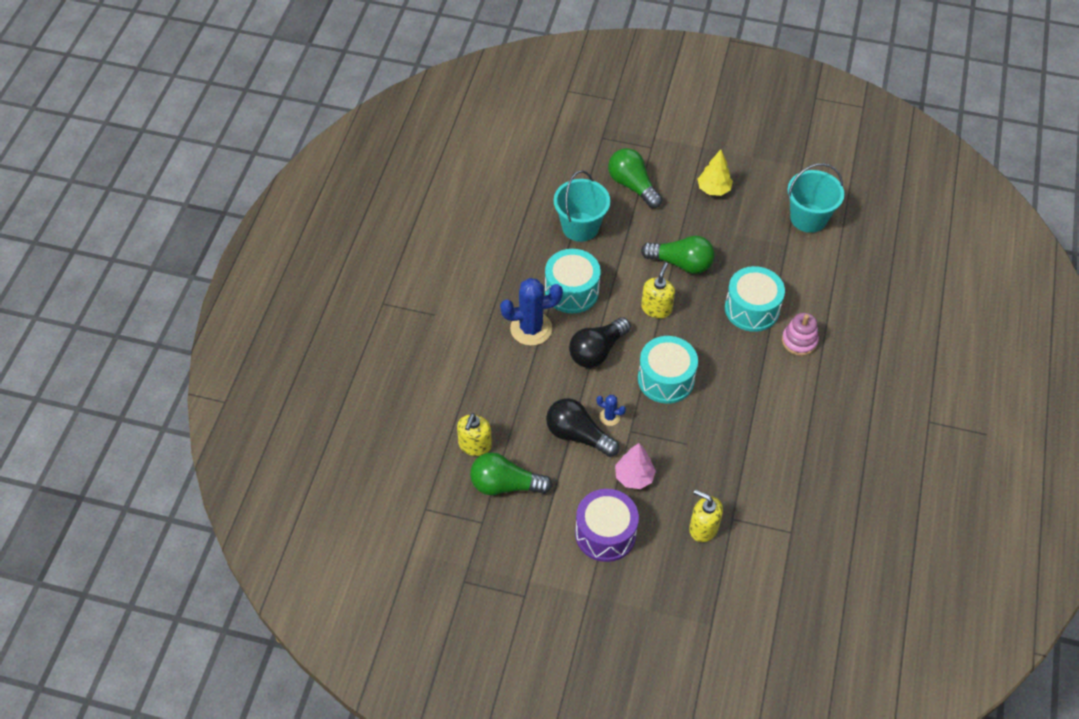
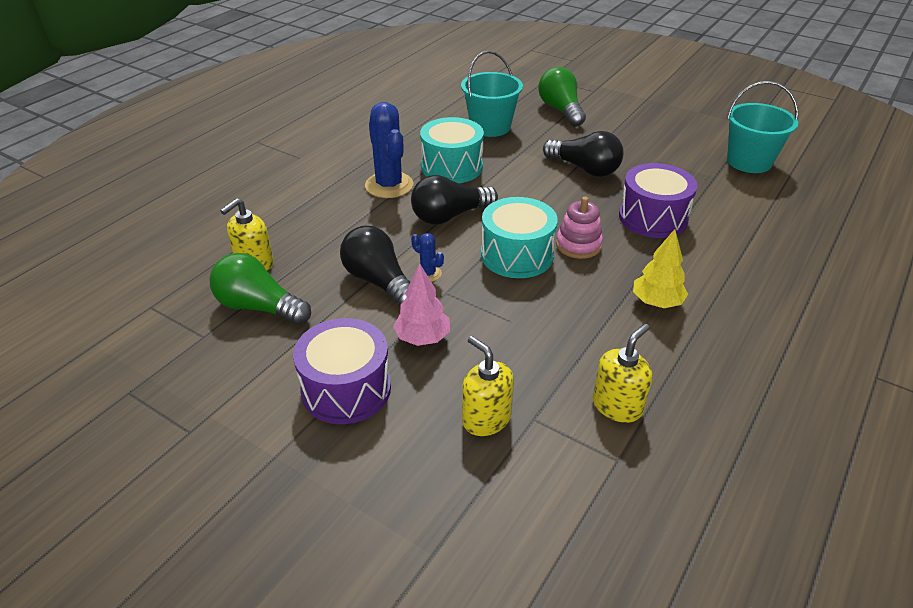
camera: 20 degrees right, 15 degrees down
(531, 328) = (389, 185): blue cactus -> blue cactus turned 60 degrees clockwise
(656, 308) = (538, 196): yellow soap dispenser -> yellow soap dispenser (617, 405)
(681, 263) = (585, 169): green light bulb -> black light bulb
(713, 189) = (646, 125): yellow tree -> yellow tree (656, 302)
(752, 309) = (653, 218): turquoise drum -> purple drum
(799, 341) = (704, 256): pink stacking toy -> pink stacking toy (578, 245)

